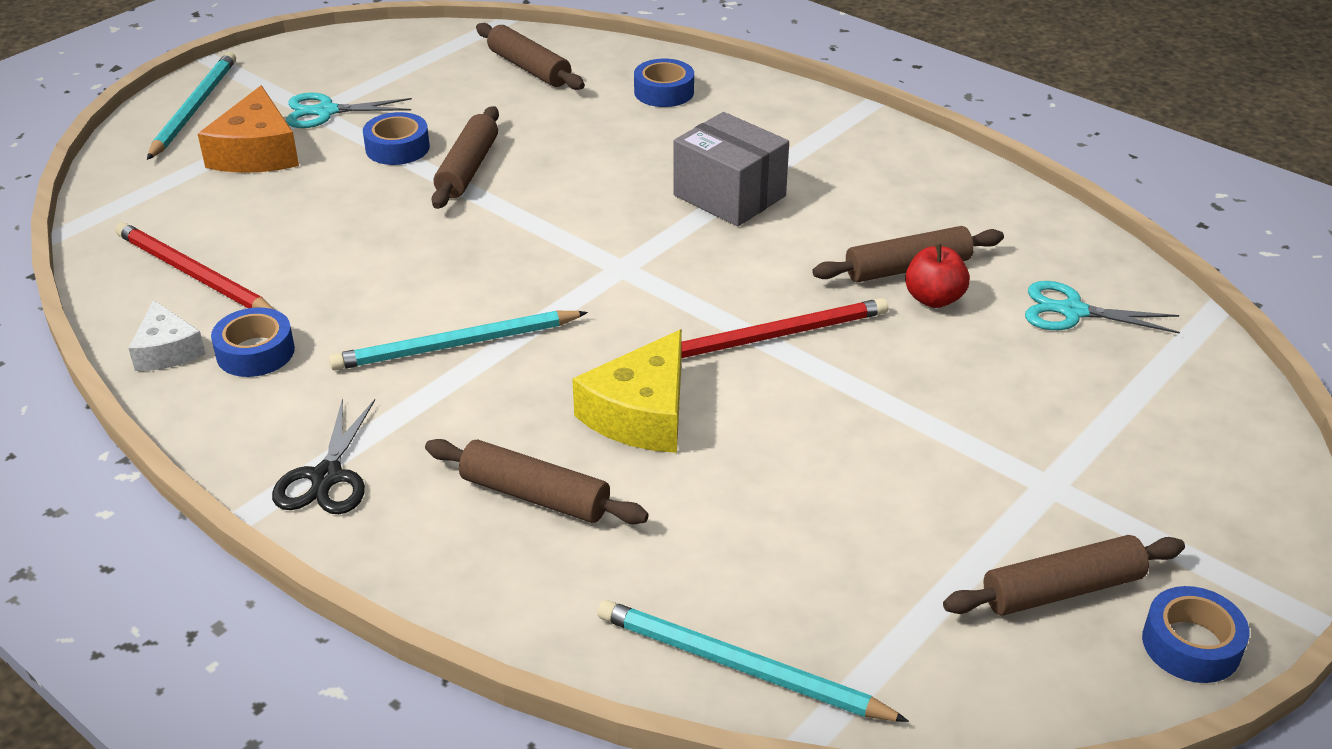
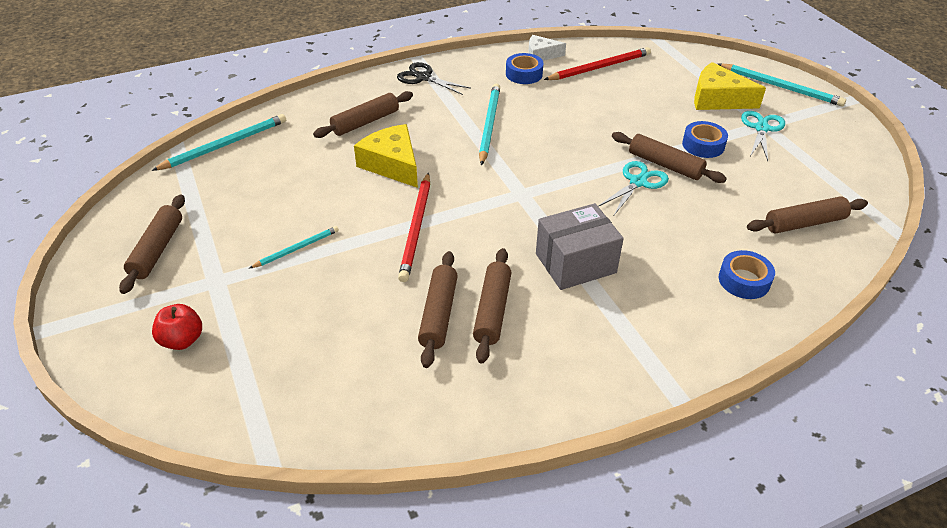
camera: 115 degrees right, 5 degrees up
(256, 152) = (718, 99): orange cheese -> yellow cheese
(863, 233) = (492, 310): none -> brown rolling pin
(915, 432) = (297, 249): none -> turquoise pencil
(934, 299) = (398, 311): red apple -> red apple (182, 340)
(1072, 311) = (333, 376): turquoise scissors -> turquoise scissors (638, 182)
(1191, 645) = (85, 275): blue tape -> none

